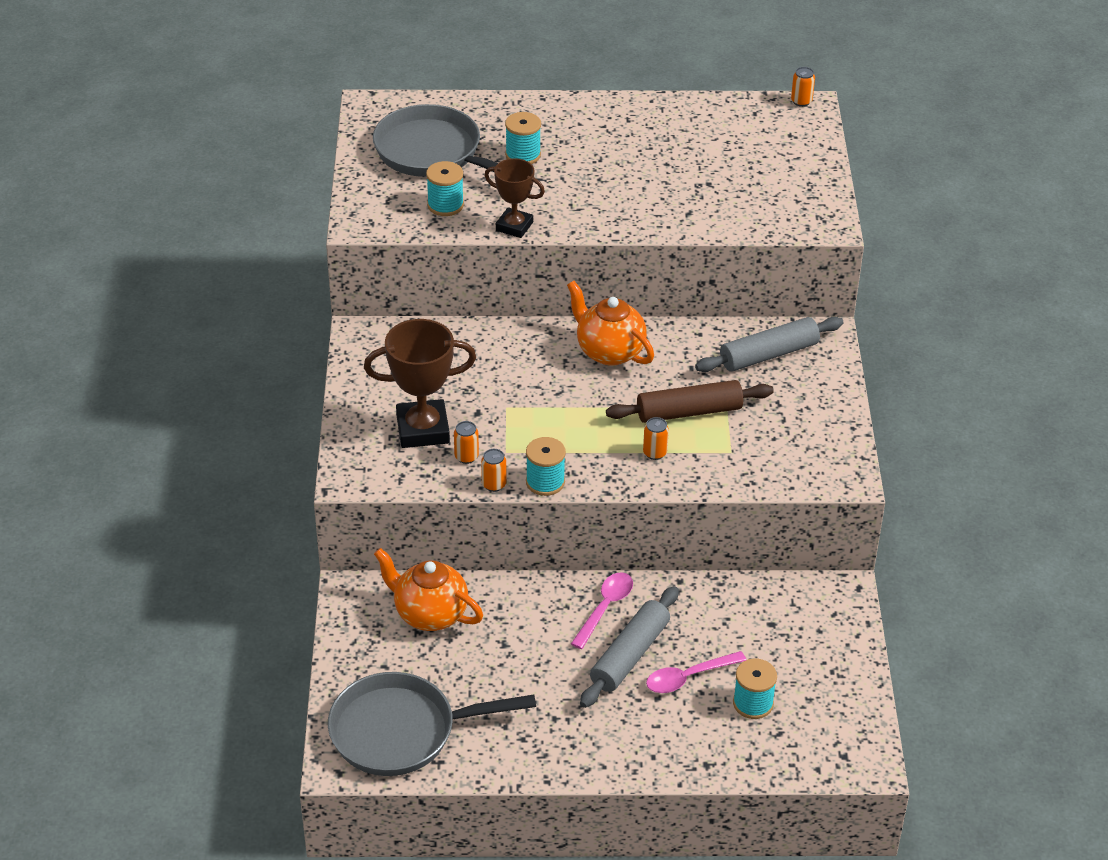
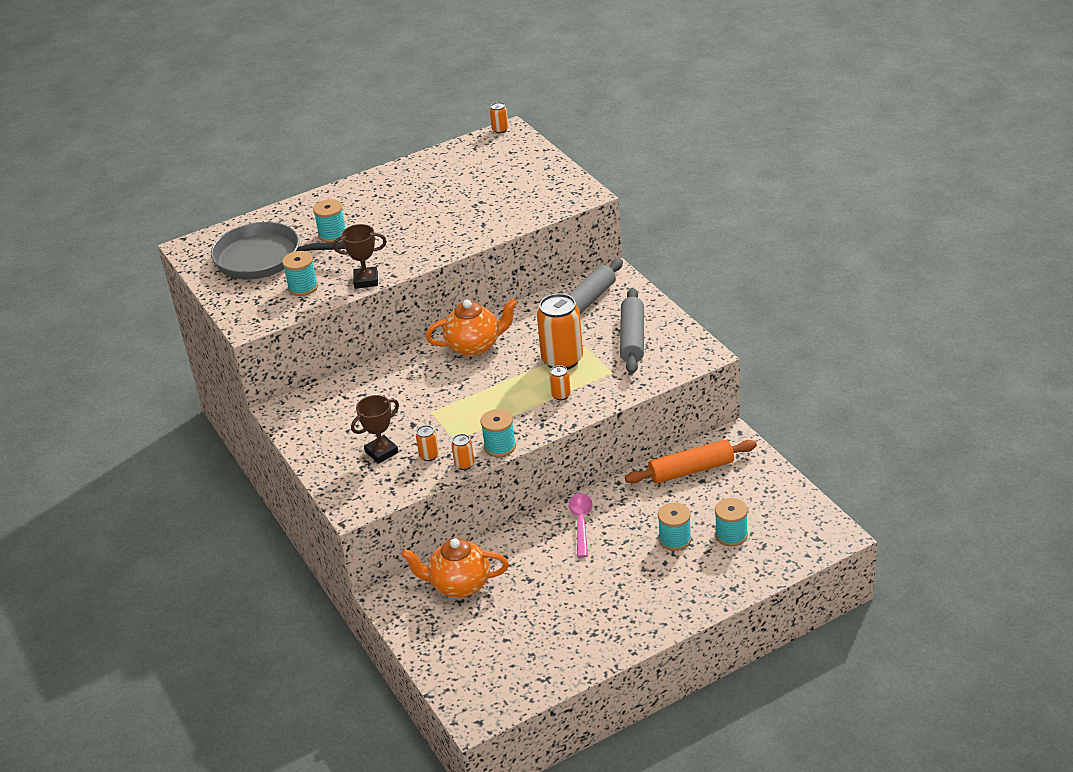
camera: 25 degrees left, 5 degrees down
(401, 731) = (503, 672): grey pan -> none
(423, 429) = (381, 452): brown trophy -> brown trophy, size x0.61
(609, 351) = (474, 346): orange teapot -> orange teapot turned 150 degrees clockwise
(629, 655) = (623, 545): grey rolling pin -> grey rolling pin (632, 338)
(688, 677) = (675, 539): pink spoon -> turquoise spool
(689, 411) = (562, 360): brown rolling pin -> orange can
(769, 606) = (691, 470): none -> orange rolling pin

